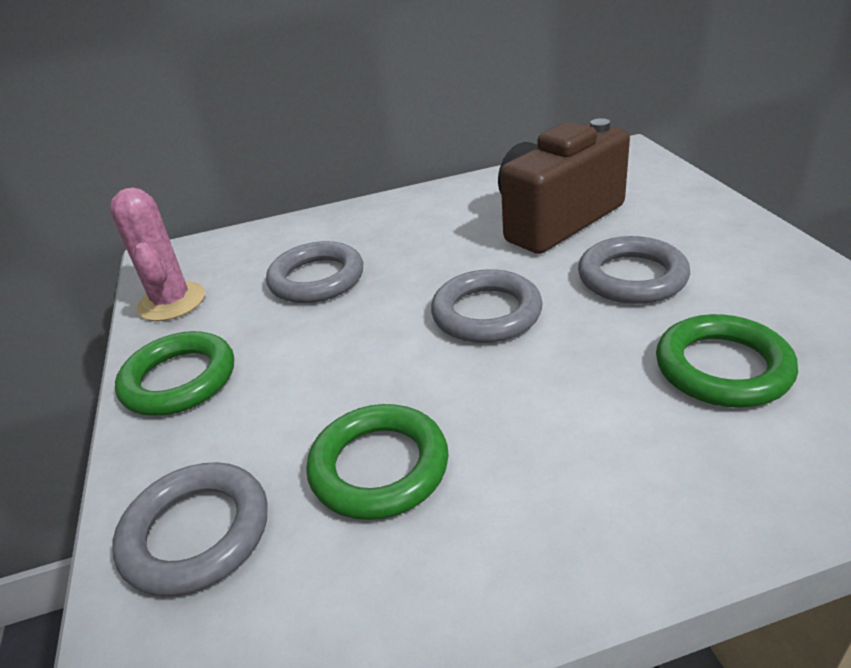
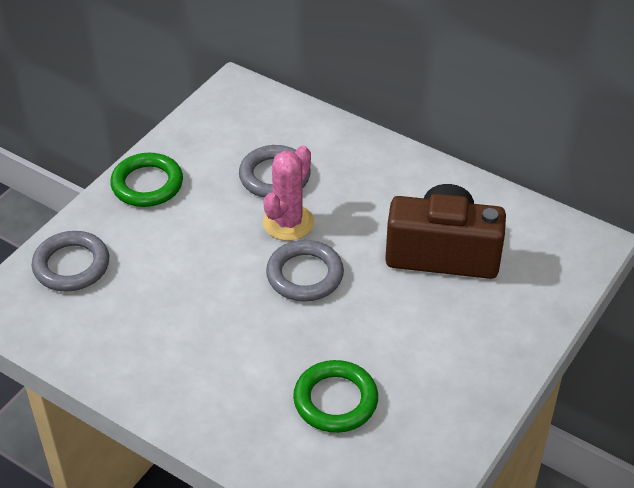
camera: 45 degrees right, 10 degrees up
(172, 302) = (200, 128): pink cactus -> pink cactus (288, 223)
(379, 467) = (154, 302): green ring -> none
(632, 277) = (399, 324): grey ring -> none

